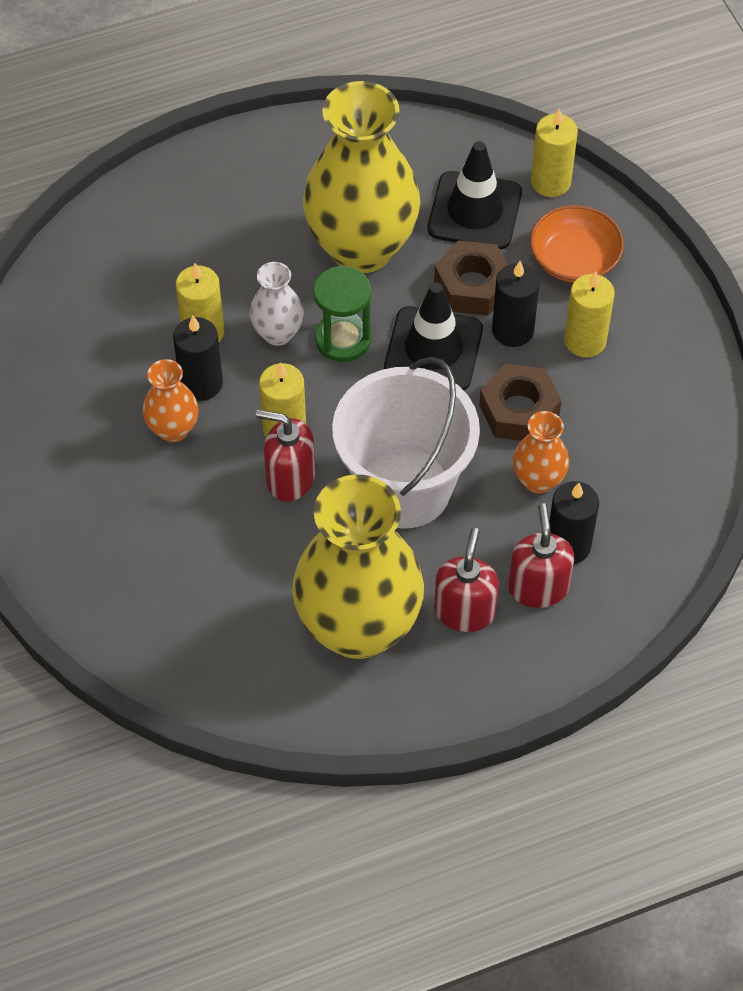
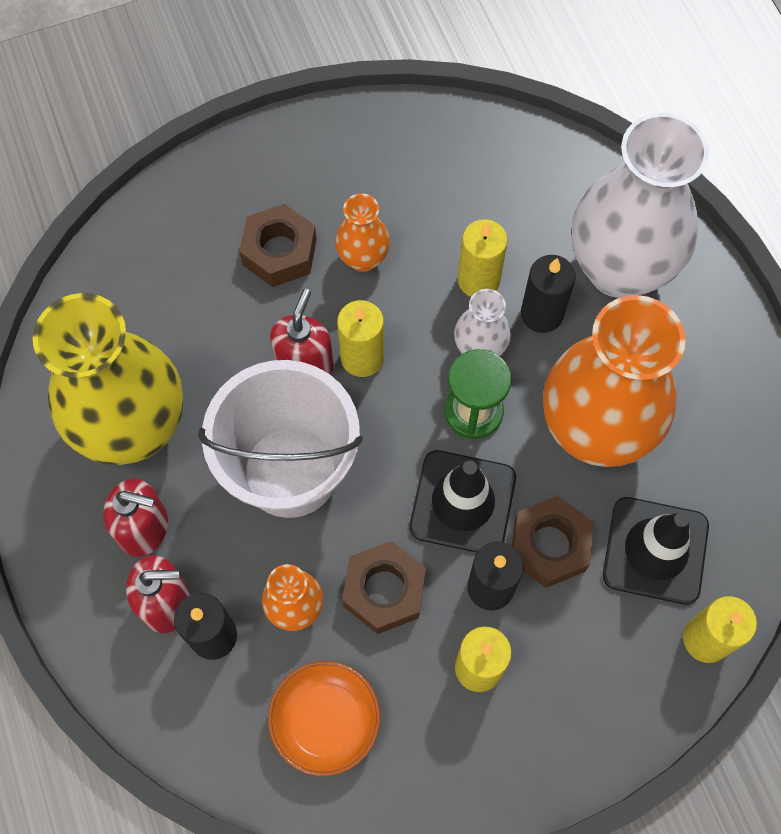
camera: 90 degrees right, 10 degrees up
(161, 503) = (279, 252): none -> brown nut
(196, 221) = (619, 269): none -> white vase
(201, 383) = (416, 281): black candle -> black candle (541, 314)
(361, 248) = (595, 430): yellow vase -> orange vase
(574, 259) = (593, 661): orange bowl -> orange bowl (325, 721)

